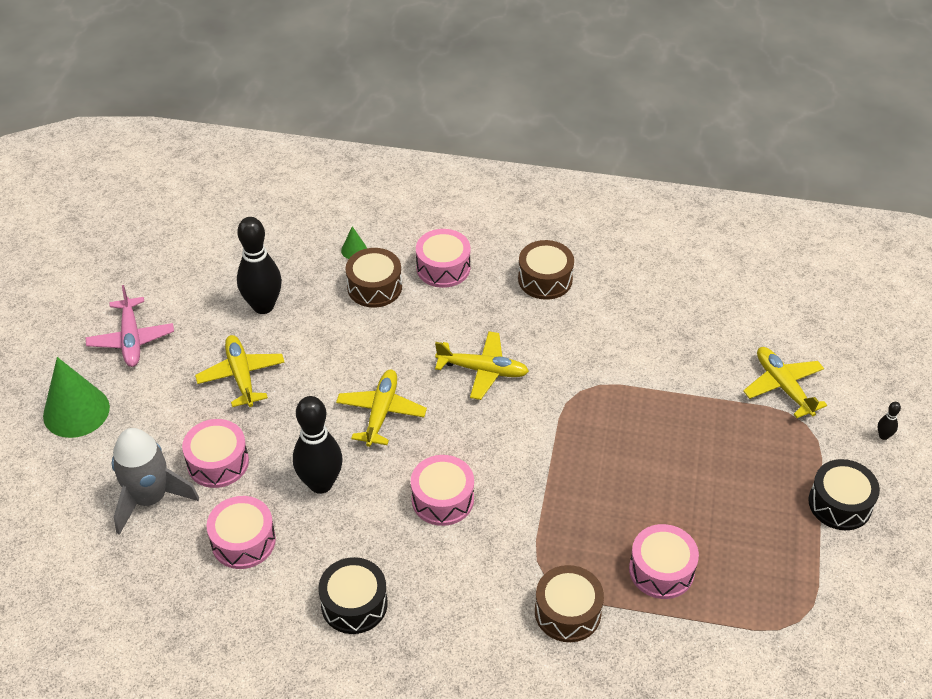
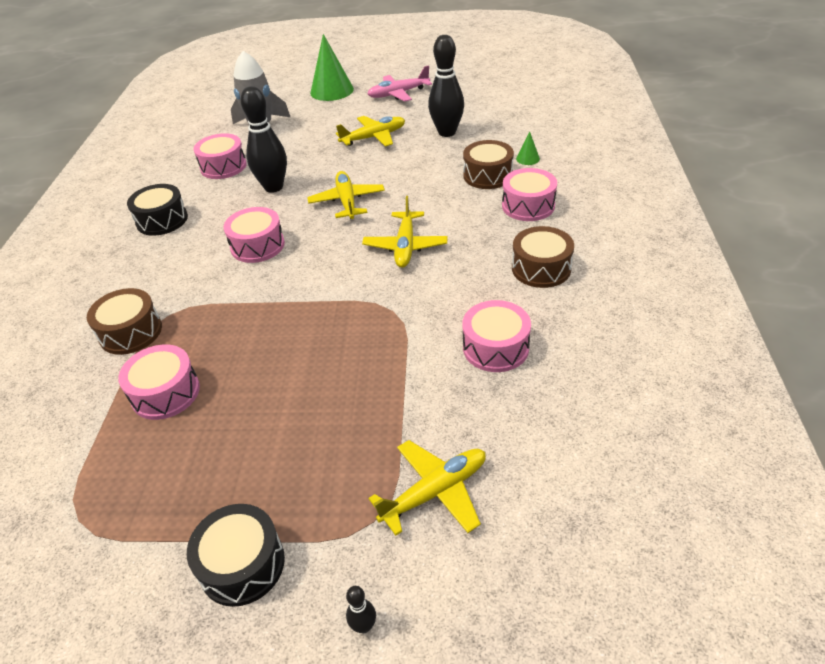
camera: 85 degrees right, 5 degrees down
(218, 462) = (292, 144): pink drum -> pink drum (495, 347)
(381, 412) = (347, 201): yellow plane -> yellow plane turned 105 degrees counterclockwise

